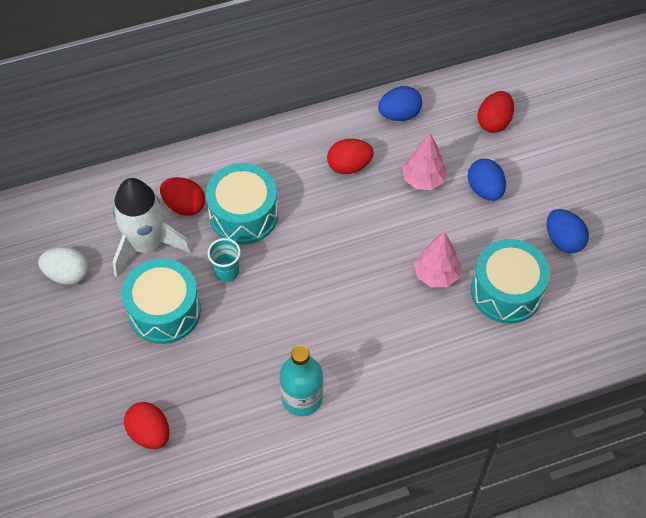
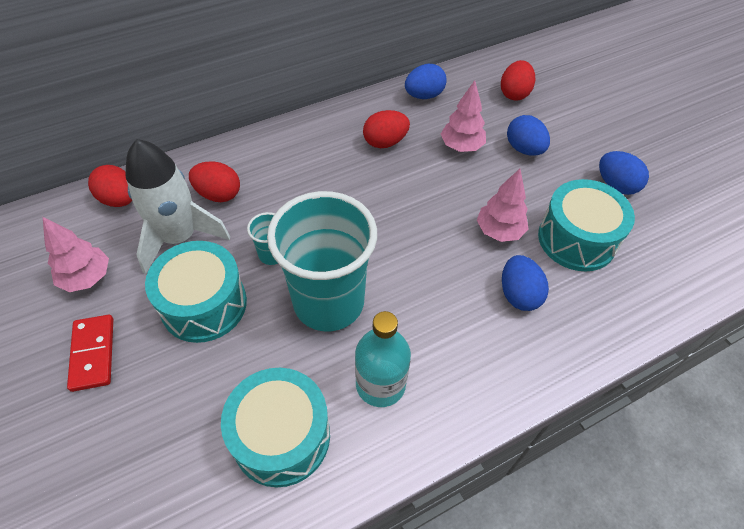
camera: 10 degrees left, 5 degrees down
(67, 274) = (87, 278): white egg -> pink tree
(73, 342) = (93, 354): none -> red domino
(149, 433) = (194, 456): red egg -> red egg (119, 199)
(243, 214) = (283, 196): turquoise drum -> turquoise drum (281, 436)
(270, 323) = (328, 302): none -> turquoise cup
(437, 337) = (518, 294): none -> blue egg

